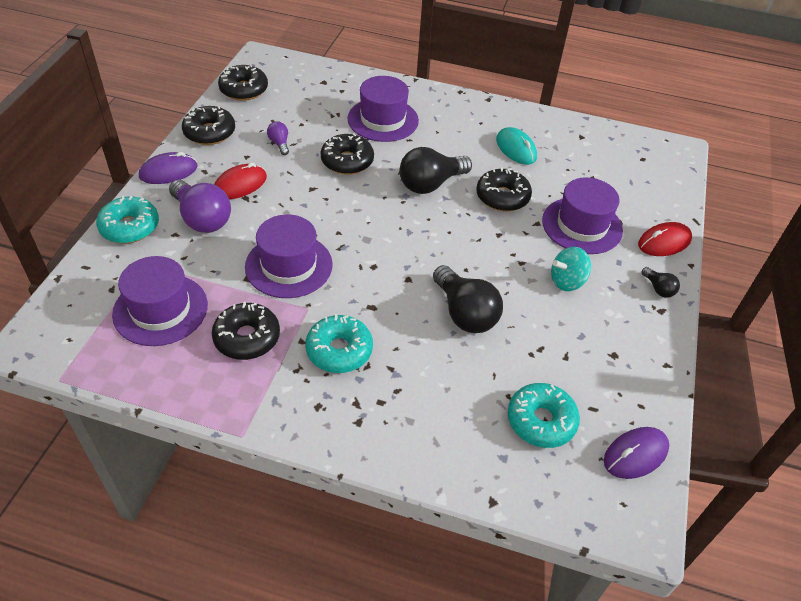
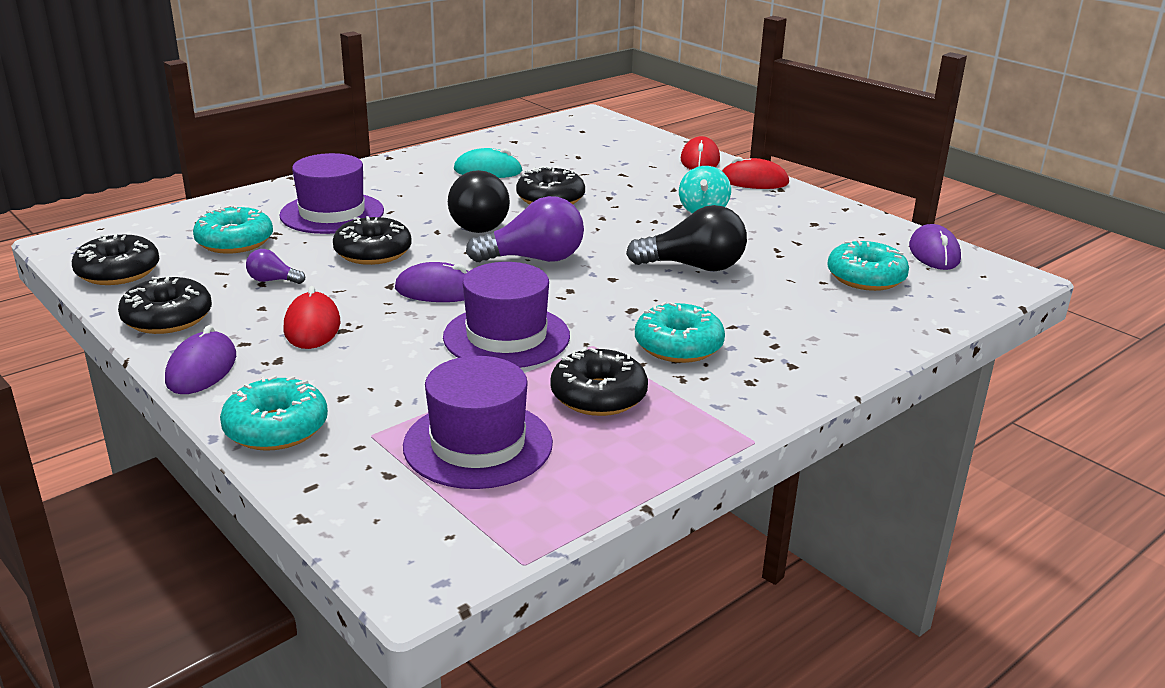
camera: 55 degrees left, 20 degrees down
(202, 218) = (339, 369): purple light bulb -> purple light bulb (534, 259)
(312, 106) = (235, 242): none -> turquoise donut
(322, 210) = (438, 290): none -> purple mouse
(582, 225) = (637, 181): purple hat -> none
(658, 289) = (753, 181): black light bulb -> red mouse

